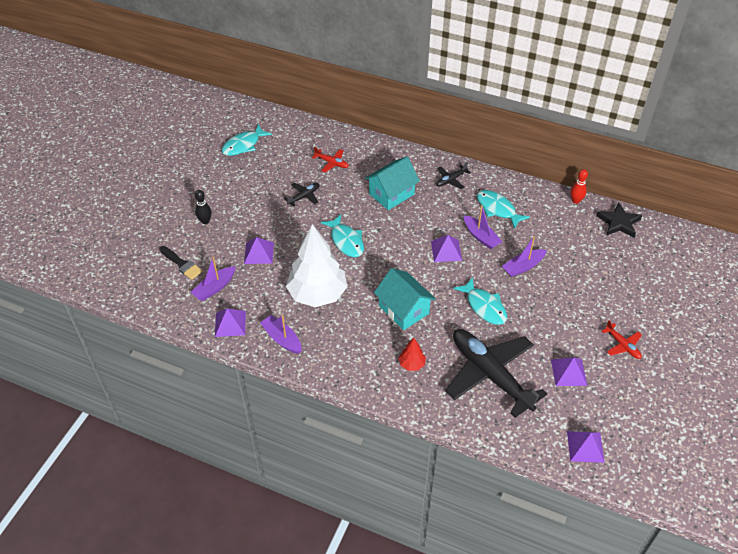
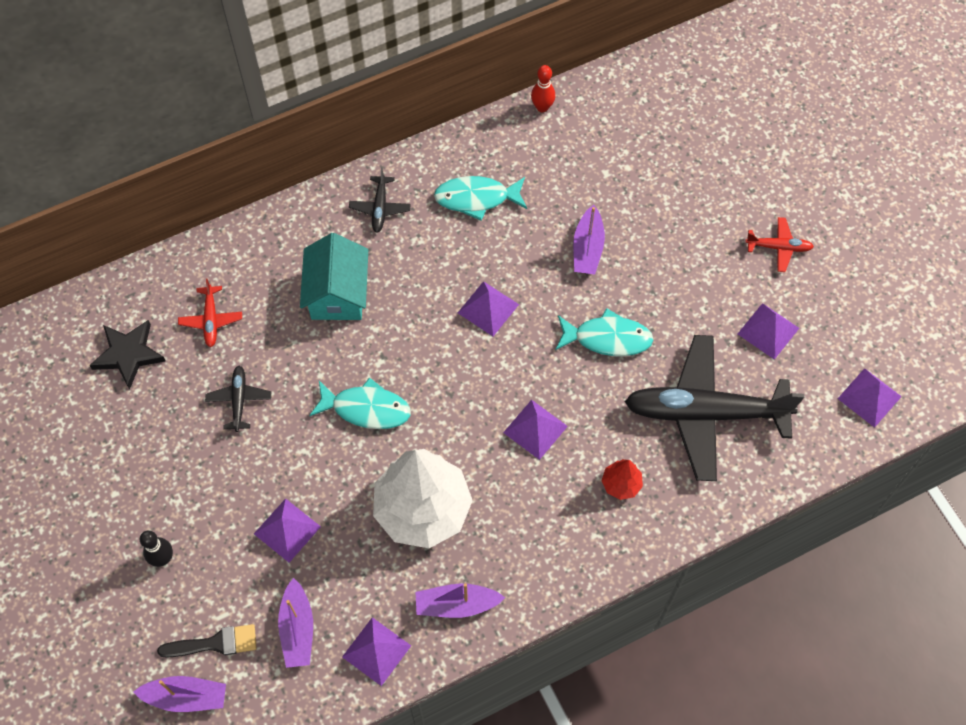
camera: 50 degrees left, 15 degrees up
(243, 145) = (62, 405): turquoise fish -> none
(332, 163) = (211, 320): red plane -> red plane turned 105 degrees clockwise
(403, 310) = (535, 429): turquoise house -> purple pyramid
(481, 237) = (502, 253): purple boat -> purple boat (186, 697)
(618, 223) = (615, 96): black star -> black star (128, 354)

